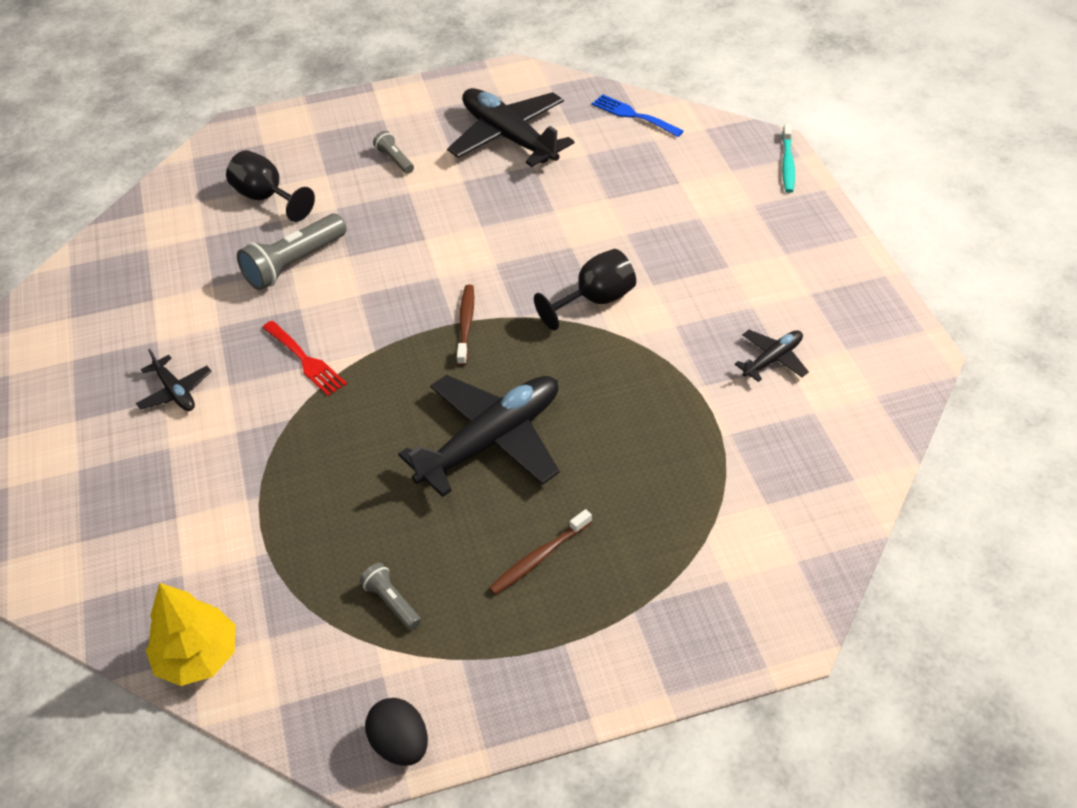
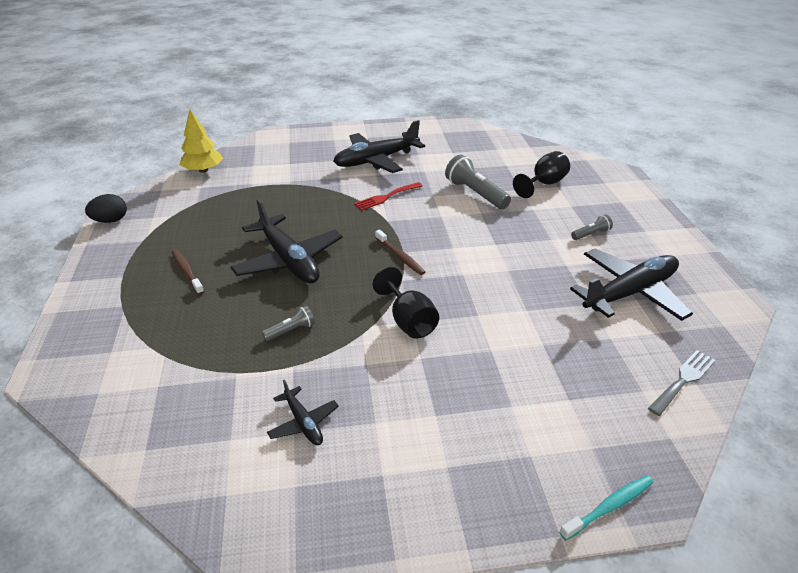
camera: 95 degrees right, 10 degrees down
(175, 392) = (376, 160): black plane -> black plane, size x2.08
(392, 602) = (194, 221): grey flashlight -> grey flashlight (291, 330)
(466, 324) = (400, 256): brown toothbrush -> brown toothbrush turned 45 degrees clockwise
(633, 115) = (683, 380): blue fork -> grey fork
(787, 164) = (609, 507): turquoise toothbrush -> turquoise toothbrush turned 135 degrees clockwise

